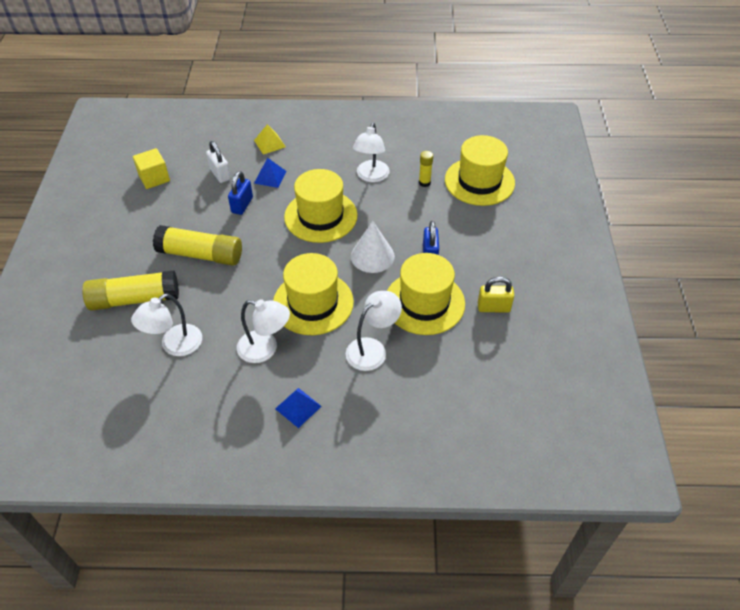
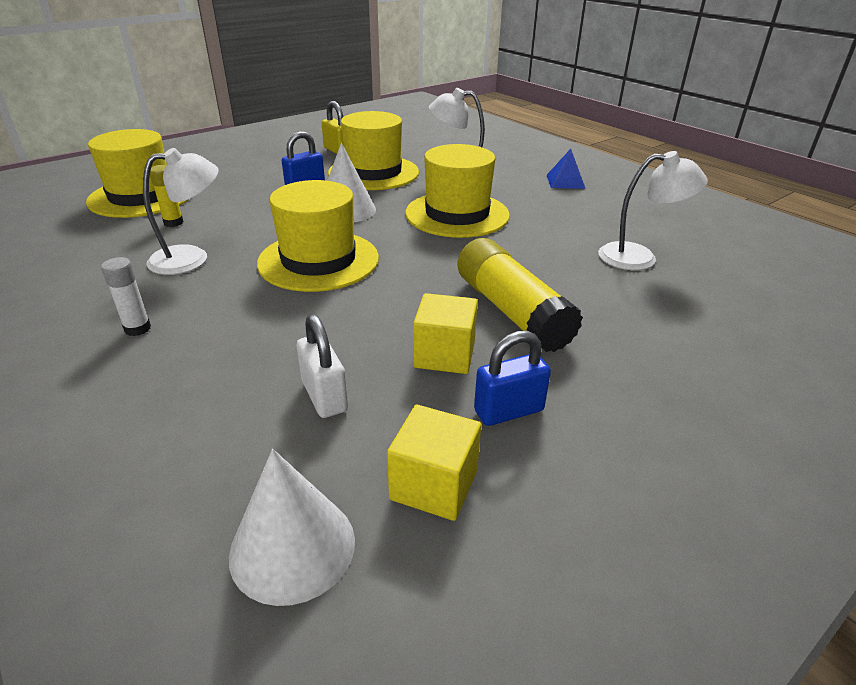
camera: 130 degrees left, 15 degrees down
(134, 299) = (655, 318): yellow glue stick -> none
(172, 144) = (292, 547): none -> white cone
(202, 215) = (444, 355): none -> yellow cube
(220, 174) = (324, 396): white padlock -> white padlock turned 45 degrees counterclockwise
(242, 205) = (373, 330): blue padlock -> blue padlock (508, 411)
(265, 349) = (547, 214): white lamp -> none
(270, 143) = (171, 387): yellow pyramid -> none
(270, 177) = (276, 338): blue pyramid -> none
(320, 145) = (137, 328): none -> white glue stick

